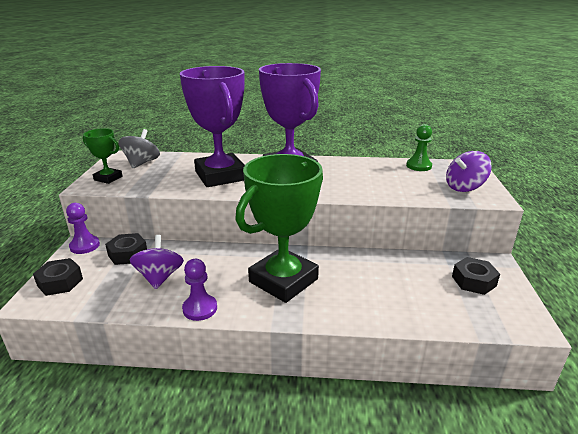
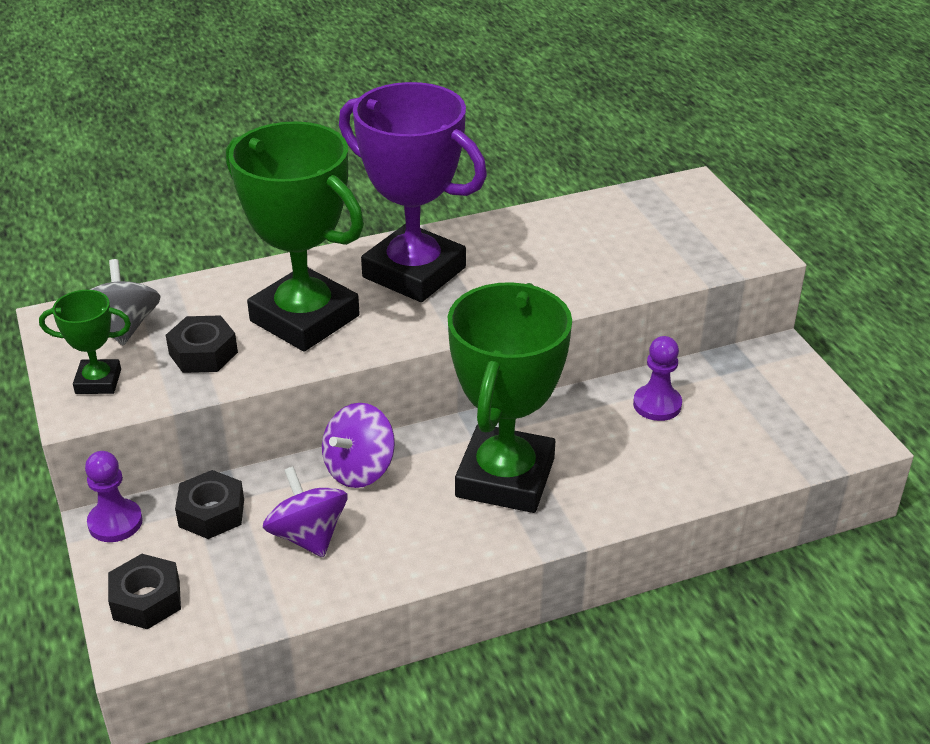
camera: 25 degrees left, 10 degrees up
(200, 308) = (417, 564): purple pawn -> purple pawn (657, 404)
(221, 176) = (305, 318): purple trophy -> green trophy
(418, 166) = (617, 207): green pawn -> none
(464, 187) = (708, 239): purple spinning top -> purple spinning top (359, 469)
(473, 281) = (765, 393): black nut -> black nut (203, 353)

